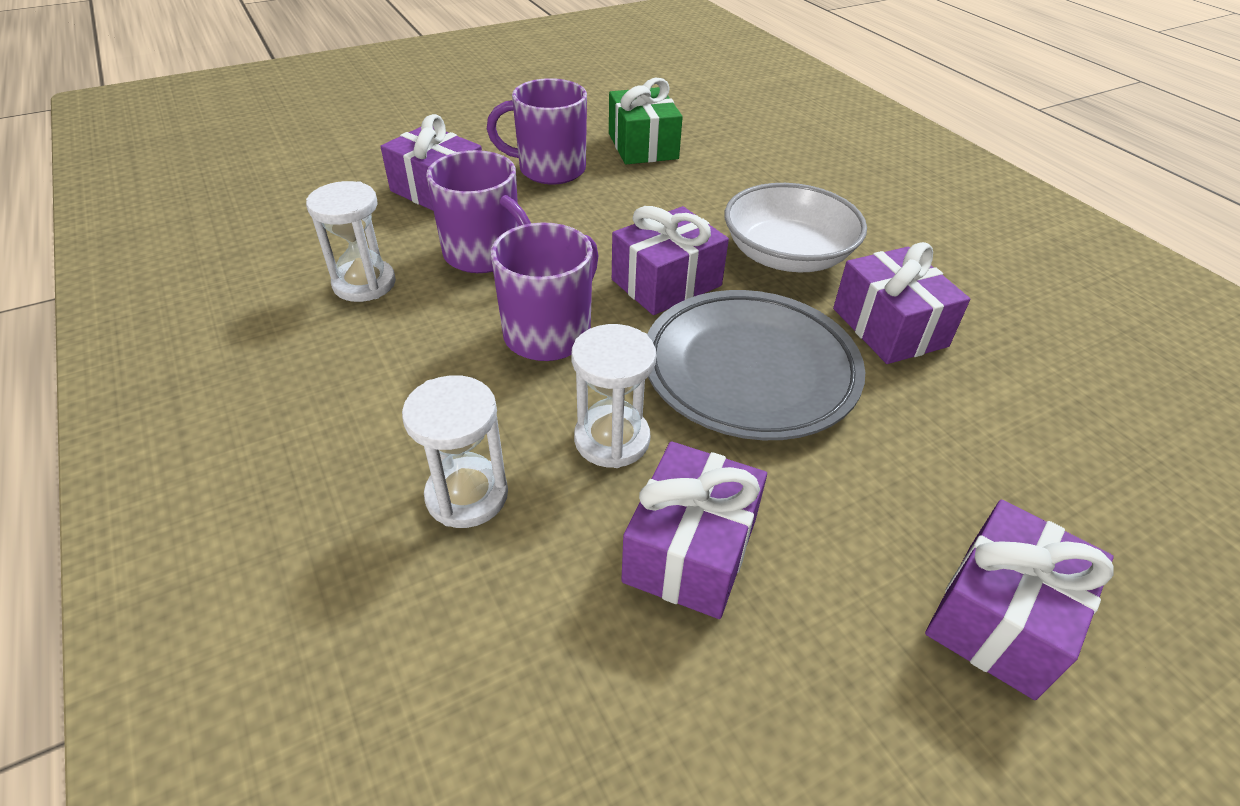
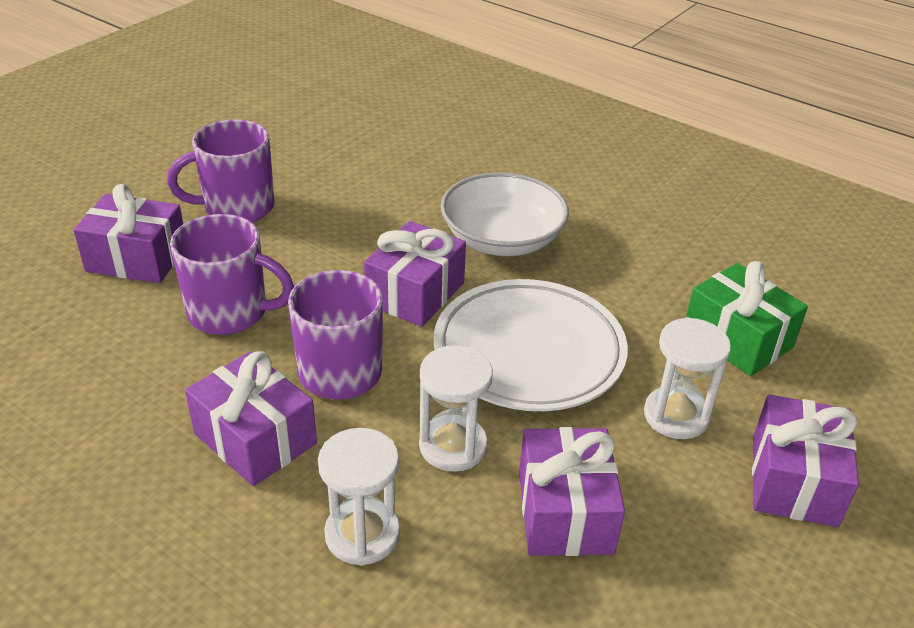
camera: 25 degrees left, 5 degrees down
(364, 284) = (128, 375): white hourglass -> white hourglass (676, 416)
(642, 146) = (312, 161): green gift -> green gift (737, 339)
(750, 371) = (529, 352): grey plate -> white plate
(889, 327) = (615, 281): purple gift -> purple gift (255, 438)

